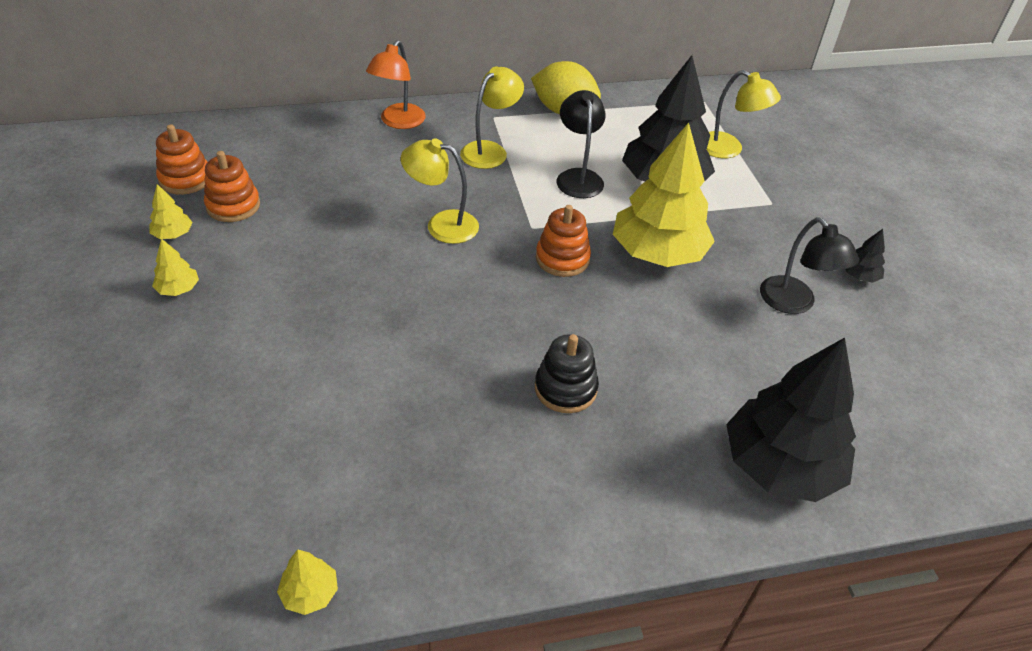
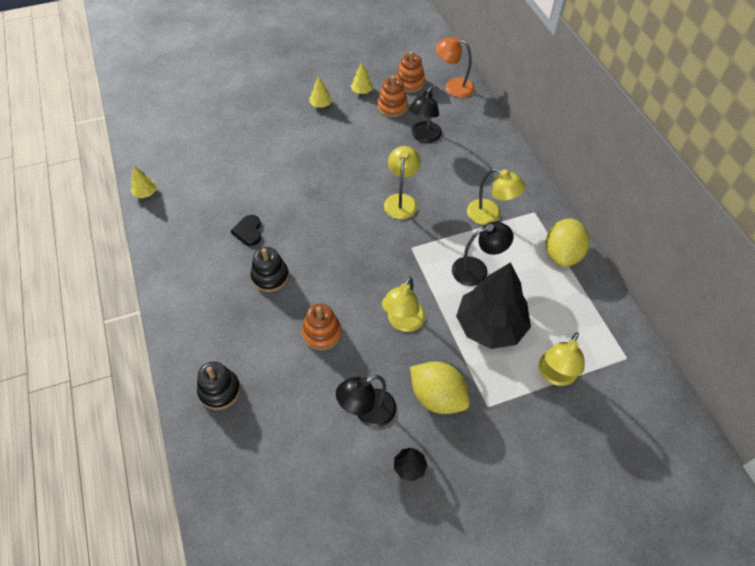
camera: 85 degrees right, 10 degrees up
(319, 183) = (424, 137): none -> black lamp
(398, 122) = (504, 161): orange lamp -> orange lamp (453, 87)
(461, 413) = (248, 231): none -> black heart
(562, 258) = (383, 267): orange stacking toy -> orange stacking toy (322, 333)
(657, 253) = (403, 322): yellow tree -> yellow lamp
(765, 240) = (437, 397): none -> yellow lemon
(780, 466) = (219, 390): black tree -> black stacking toy

